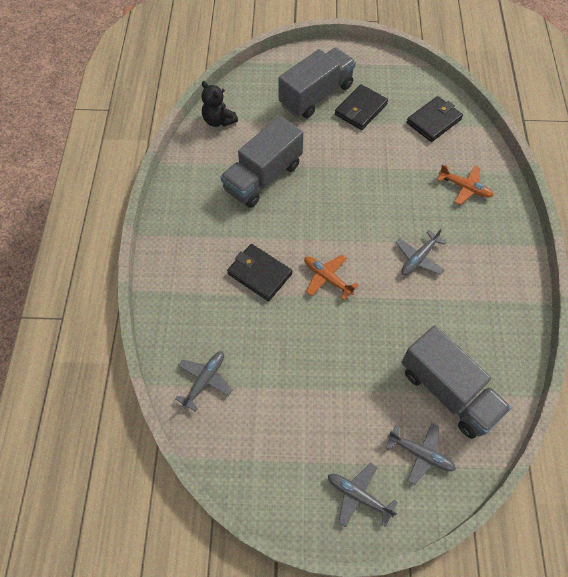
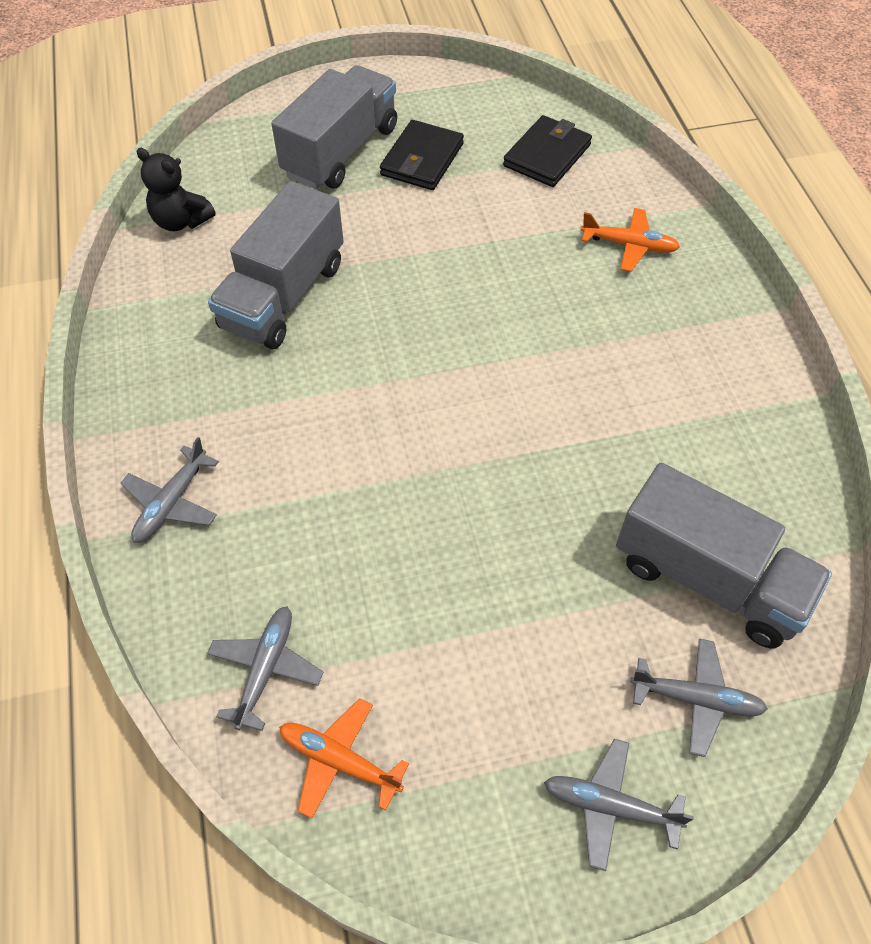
camera: 15 degrees left, 5 degrees down
(259, 274) = (320, 457): black wallet -> none
(327, 278) = (443, 437): orange plane -> orange plane (340, 761)
(419, 258) = (589, 370): grey plane -> grey plane (172, 502)

